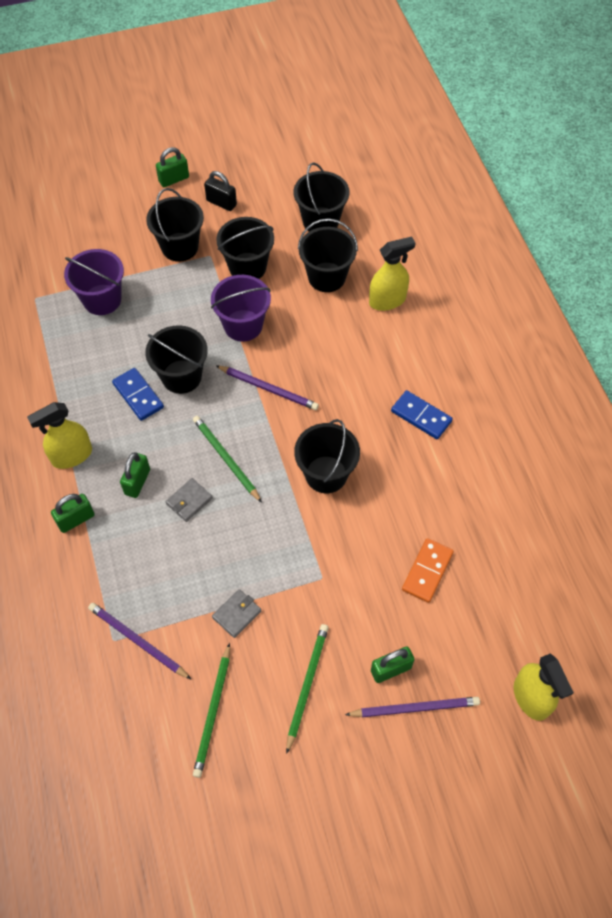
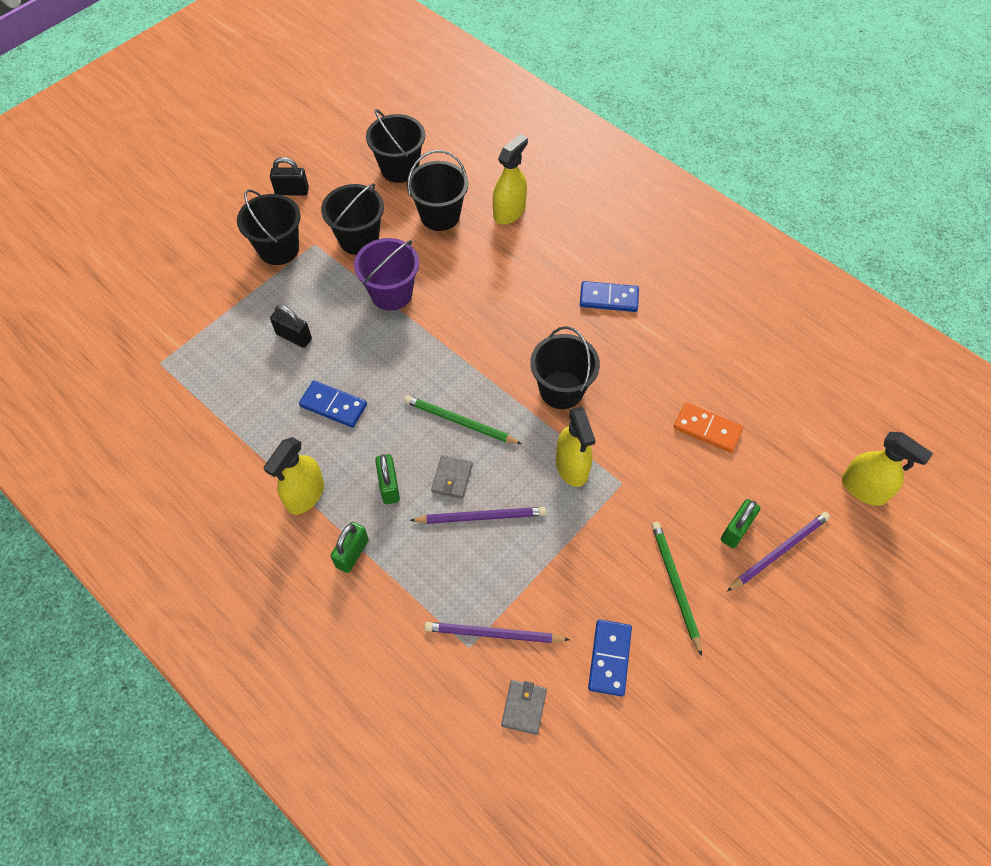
camera: 30 degrees left, 0 degrees up
(102, 300) = (233, 332): purple bucket -> none
(145, 325) = (294, 336): none -> black padlock
(174, 179) = (228, 189): green padlock -> none
(181, 376) = (364, 367): black bucket -> none
(213, 712) = (609, 658): green pencil -> blue domino
(237, 614) = (568, 557): grey wallet -> grey wallet (524, 707)
(268, 389) = (456, 339): purple pencil -> purple pencil (481, 517)
(290, 542) = (572, 467): none -> yellow spray bottle
(427, 571) = (707, 429): orange domino -> orange domino turned 60 degrees counterclockwise

